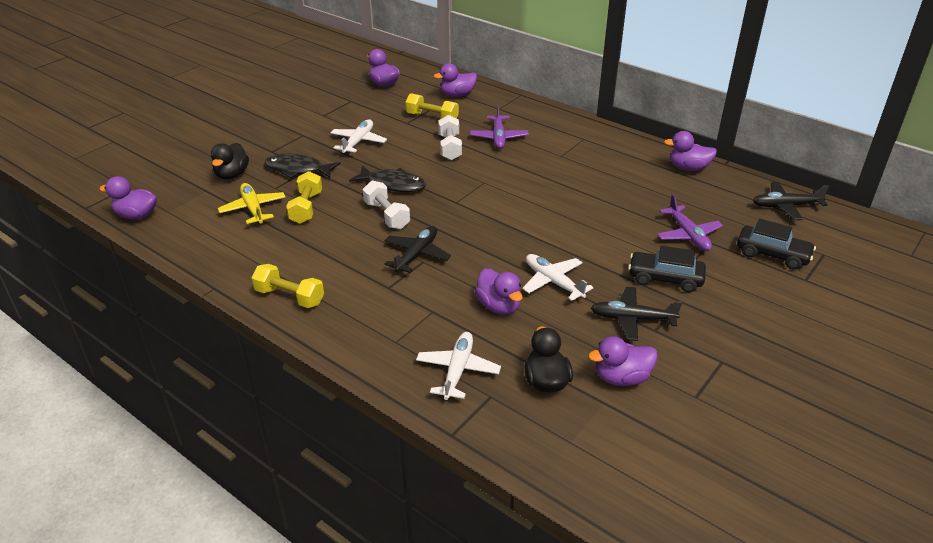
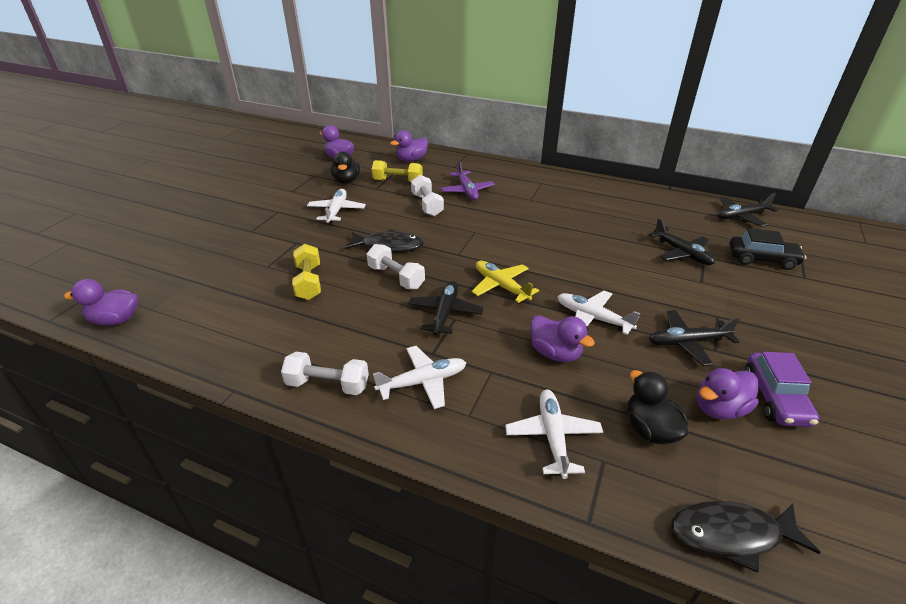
camera: 15 degrees left, 0 degrees up
(232, 174) = (215, 260): black duck -> black duck (346, 181)
(253, 209) = (251, 292): yellow plane -> yellow plane (501, 286)
(290, 297) = (328, 384): yellow dumbbell -> white dumbbell
(298, 169) = (285, 245): black fish -> black fish (731, 534)
(369, 309) = (423, 382): none -> white plane
(665, 278) = (690, 296): black car -> none
(682, 379) = (775, 398): none -> purple car
(688, 168) = (643, 196): purple duck -> none
(688, 235) = (681, 253): purple plane -> black plane

